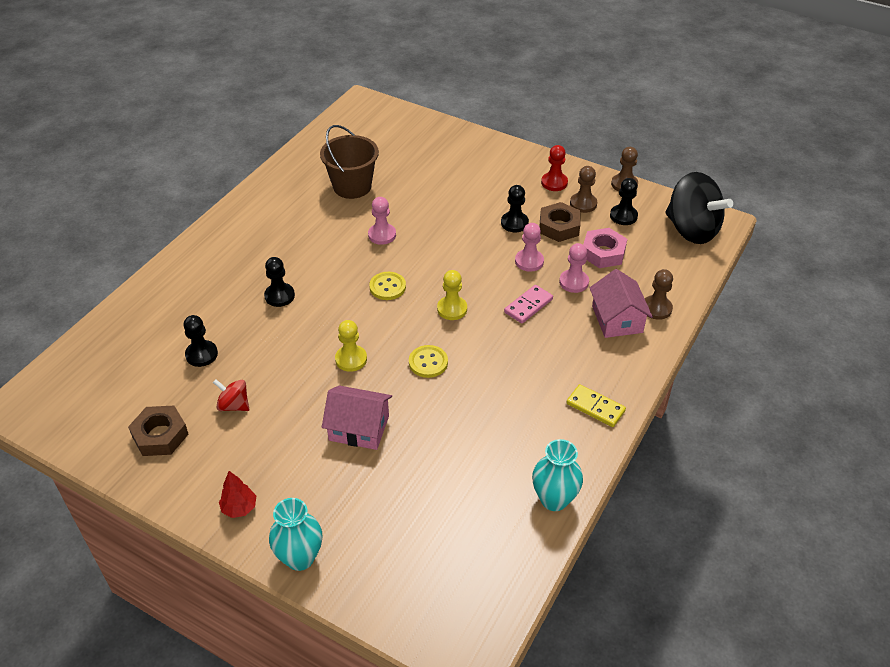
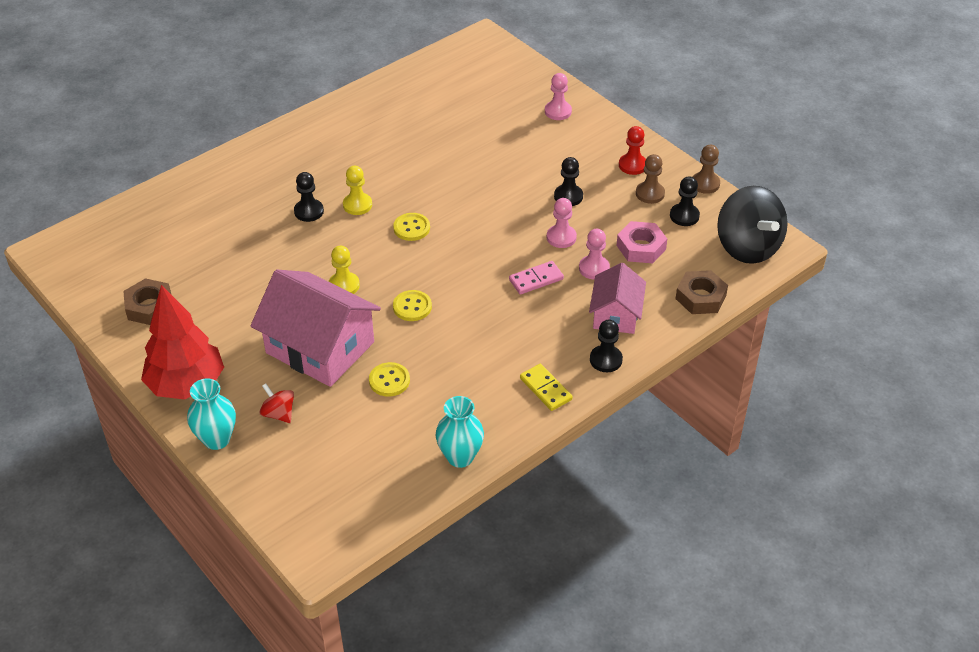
camera: 20 degrees right, 0 degrees up
(201, 354) = (215, 247): black pawn -> black pawn (606, 360)
(234, 405) = (222, 298): red spinning top -> red spinning top (278, 413)
(239, 508) = (186, 385): red tree -> red tree, size x2.37
(352, 186) = (428, 123): brown bucket -> none
(359, 428) = (320, 347): pink house -> pink house, size x1.71
(382, 235) = (432, 177): pink pawn -> pink pawn (558, 111)
(445, 442) = (389, 380): none -> yellow button
(452, 309) = (461, 264): yellow pawn -> yellow pawn (357, 205)
(559, 227) = (611, 211): brown nut -> brown nut (700, 297)
(656, 308) = (662, 314): brown pawn -> none

